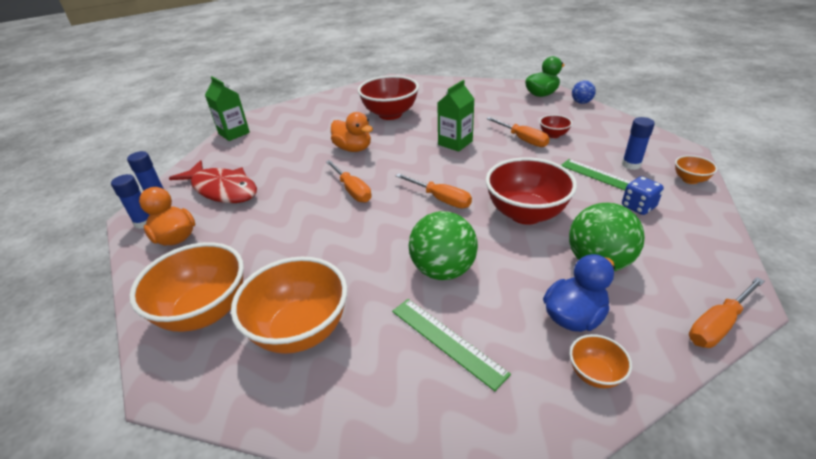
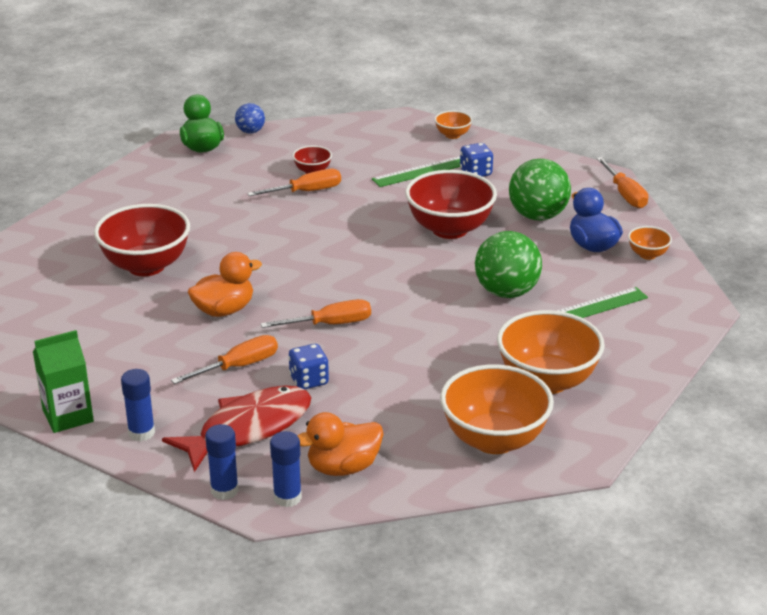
camera: 75 degrees left, 5 degrees down
(279, 198) = (309, 380): none -> blue dice
(441, 199) = (391, 270): orange screwdriver -> orange screwdriver (238, 366)
(455, 143) = (275, 235): green carton -> none
(631, 165) = (407, 152): blue glue stick -> blue glue stick (141, 433)

